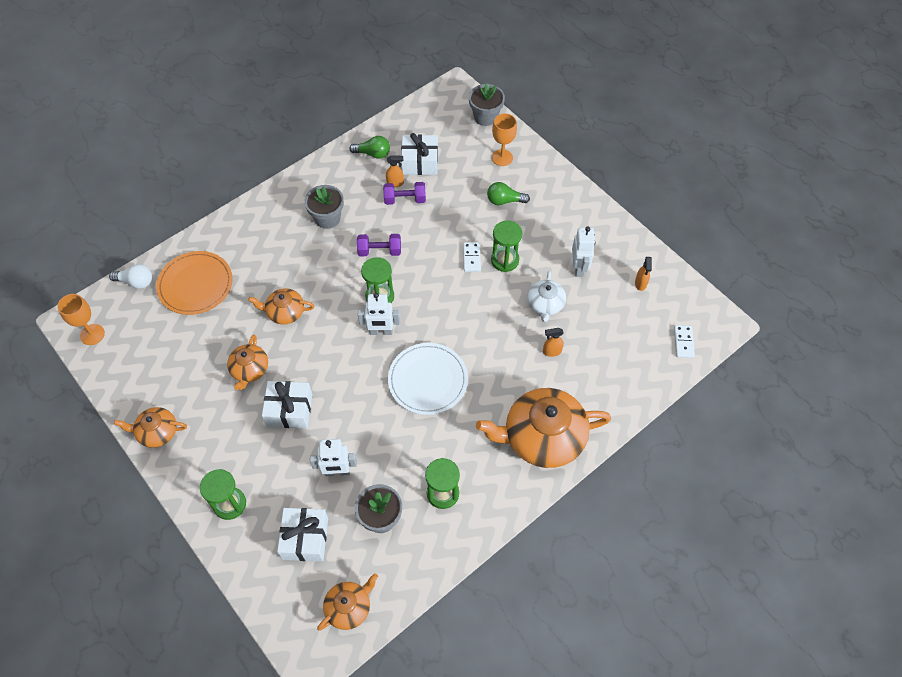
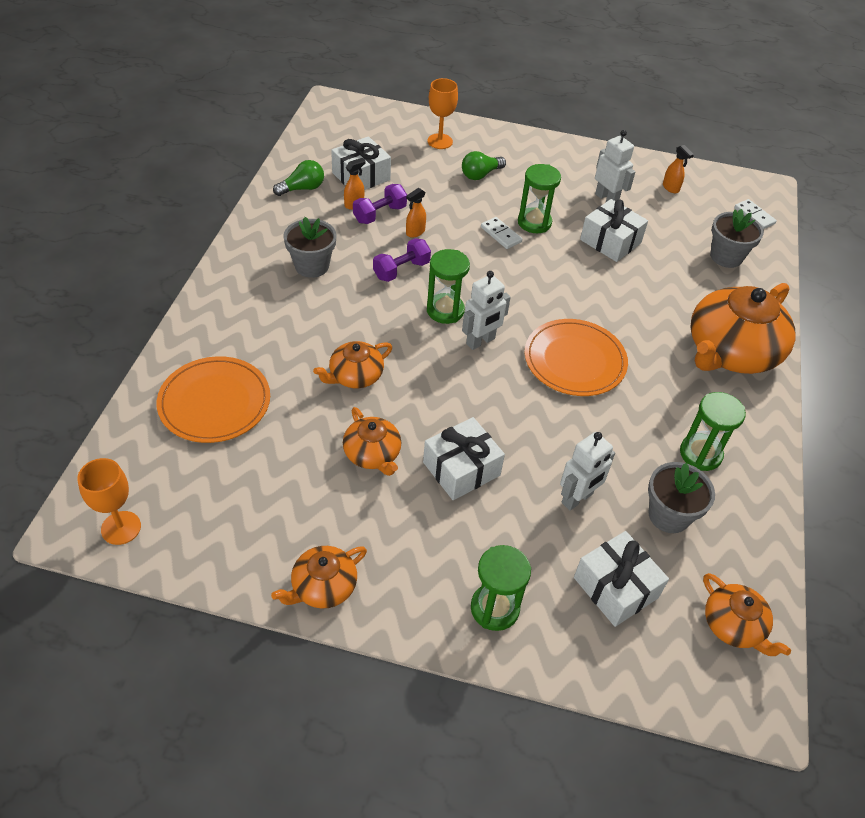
camera: 40 degrees left, 10 degrees down
(136, 282) = (129, 438): white light bulb -> none
(349, 607) = (734, 625): orange teapot -> orange teapot turned 135 degrees clockwise
(428, 380) = (574, 360): white plate -> orange plate
(485, 117) = (387, 115): grey flower pot -> grey flower pot (726, 257)
(545, 304) = (610, 241): white teapot -> white gift
(551, 351) = (659, 276): orange spray bottle -> orange spray bottle (415, 232)

